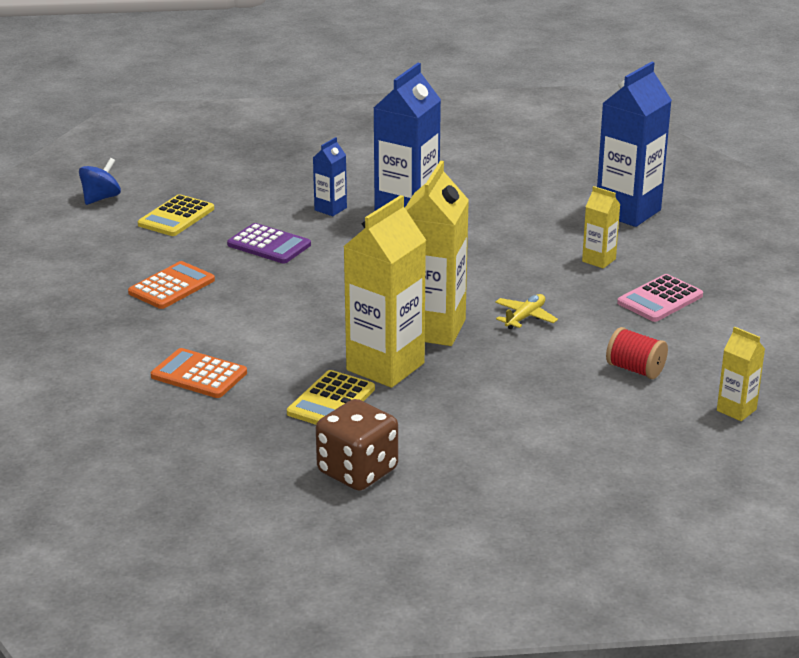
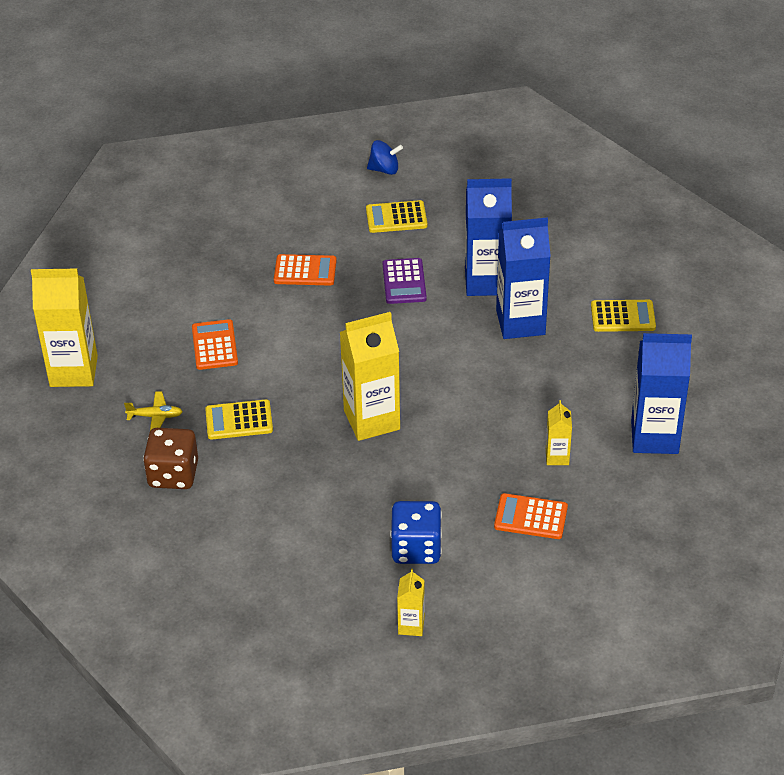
camera: 55 degrees right, 15 degrees up
(330, 209) = (486, 281): blue carton -> blue carton, size x2.04
(385, 367) = (302, 423): yellow carton -> yellow carton (73, 371)
(465, 171) = (623, 316): none -> yellow calculator
(525, 317) = (432, 458): yellow plane -> yellow plane (155, 416)
(635, 369) = (416, 548): red spool -> blue dice
(660, 299) = (531, 517): pink calculator -> orange calculator

